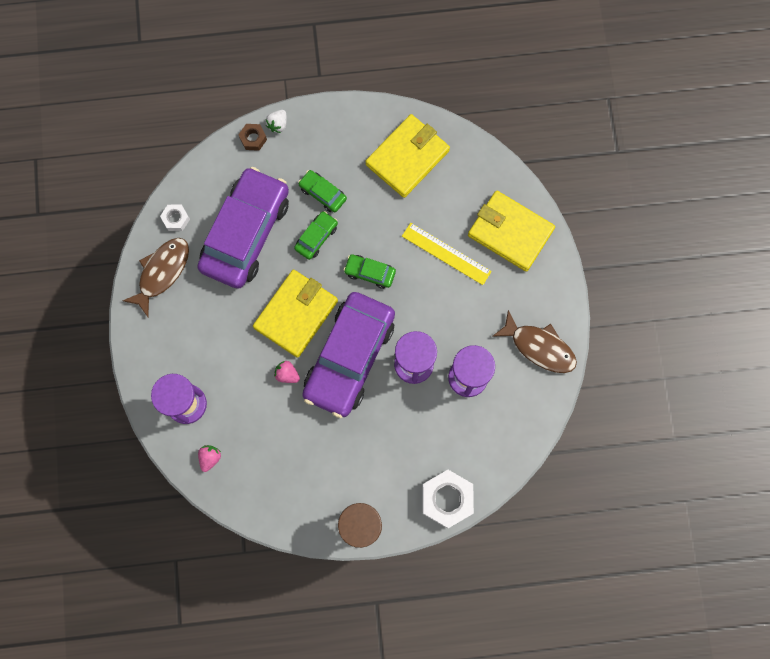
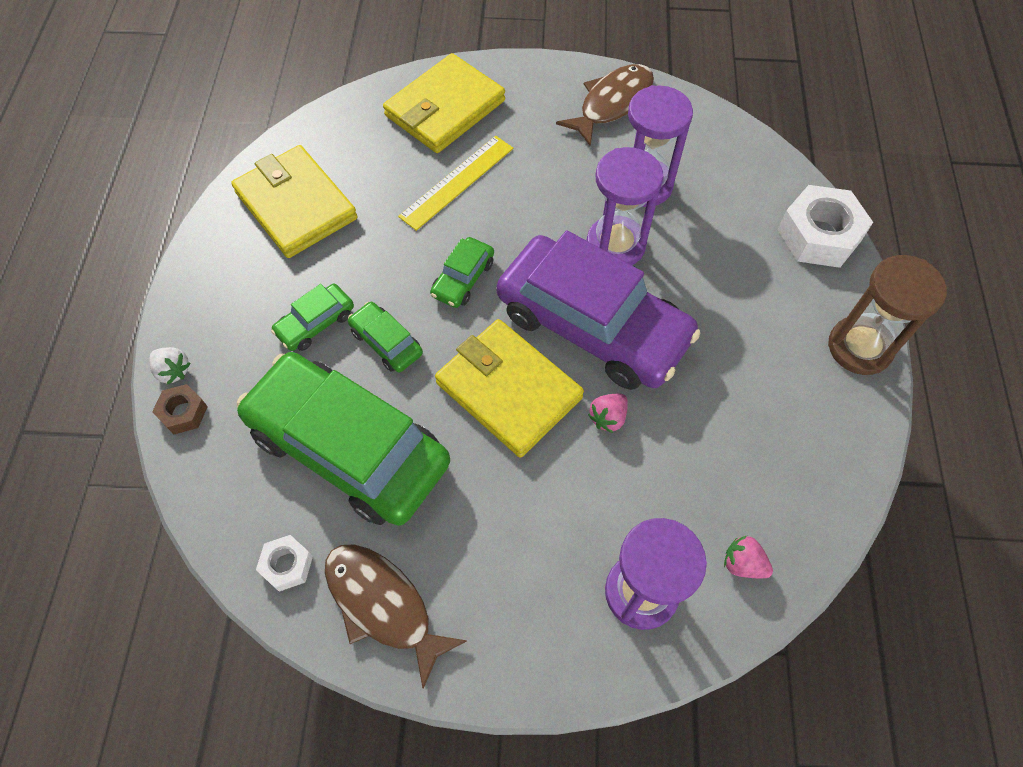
camera: 80 degrees left, 15 degrees down
(246, 233) = (349, 447): purple car -> green car

